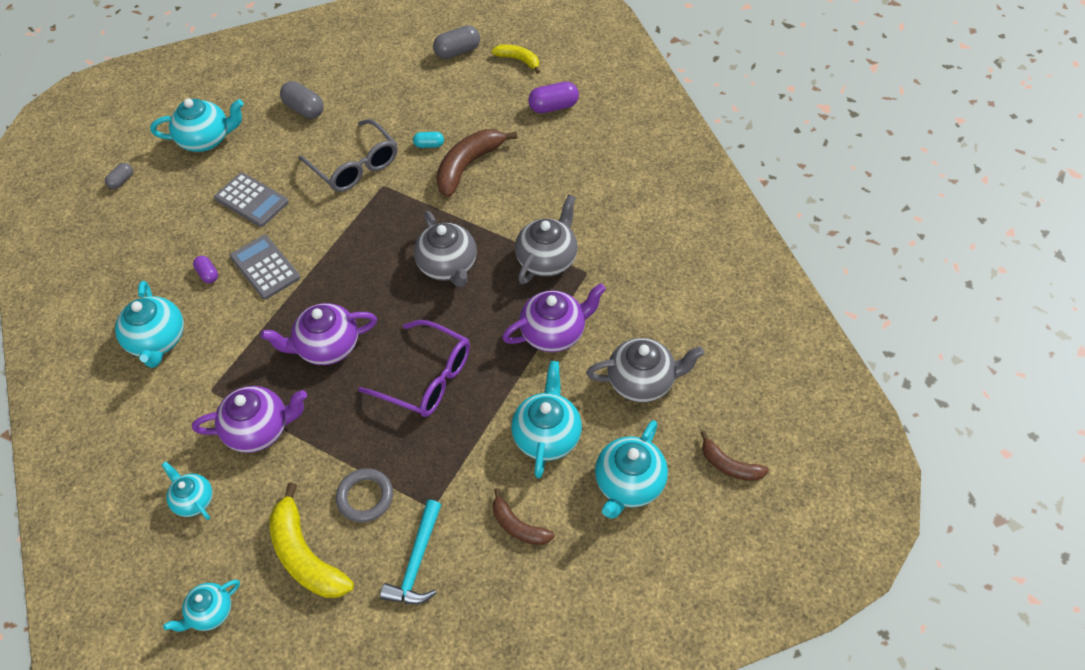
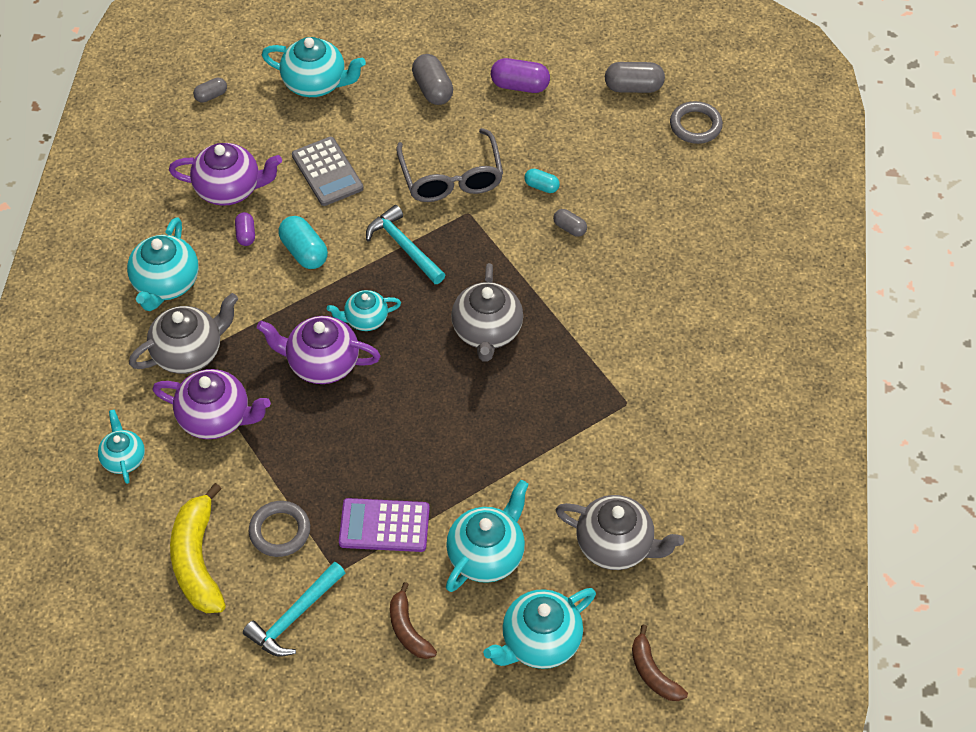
camera: 25 degrees right, 0 degrees up
(210, 612) = (88, 571): turquoise teapot -> turquoise teapot (365, 319)
(265, 267) = (304, 252): grey calculator -> turquoise capsule
(345, 231) = (404, 247): none -> turquoise hammer
(426, 378) = (401, 440): purple glasses -> none
(451, 452) = (384, 526): none -> purple calculator
(468, 166) = (569, 228): brown banana -> grey capsule
(518, 60) = (695, 125): yellow banana -> grey ring
(547, 259) = (594, 370): grey teapot -> grey teapot (189, 353)
(553, 107) = (702, 198): purple capsule -> purple capsule (520, 85)
(554, 333) = (555, 452): purple teapot -> purple teapot (229, 189)

